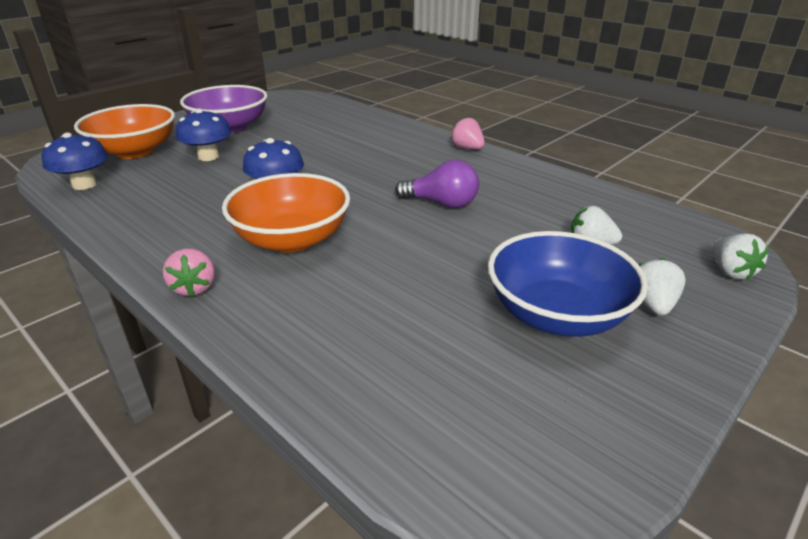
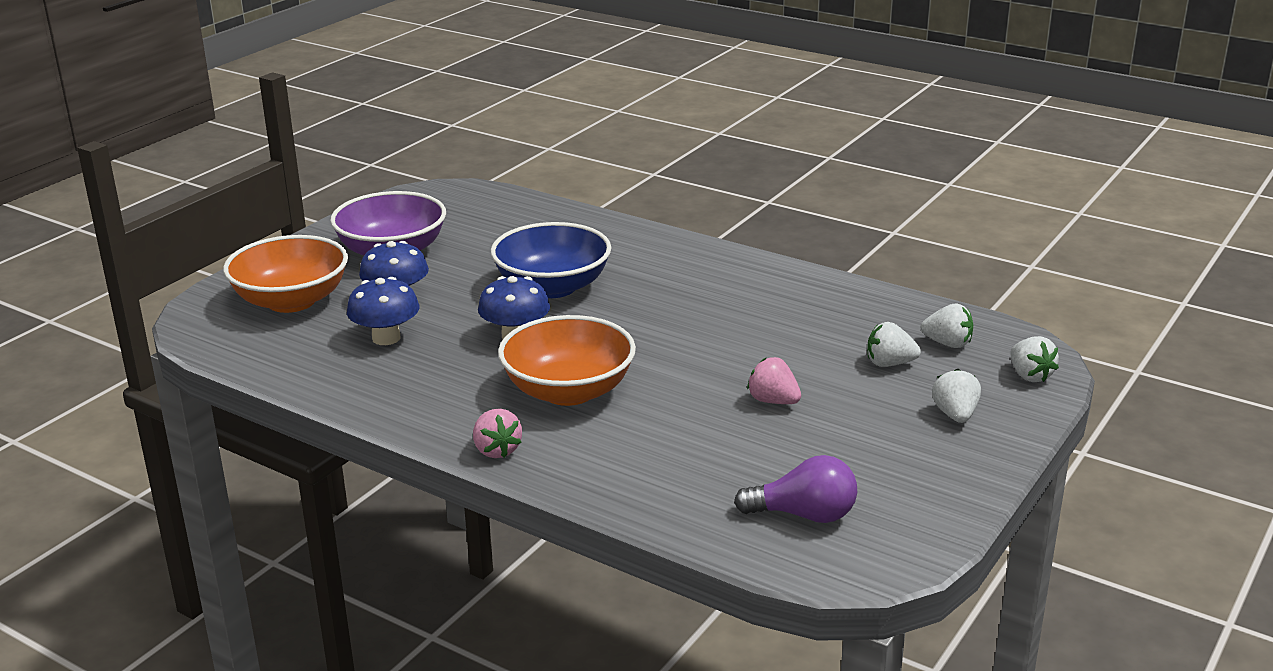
camera: 10 degrees left, 5 degrees down
(84, 184) = (268, 352): blue mushroom -> blue mushroom (386, 338)
(442, 203) = (717, 332): purple light bulb -> purple light bulb (804, 515)
(467, 148) = (723, 256): pink strawberry -> pink strawberry (773, 401)
(556, 314) = (867, 434): blue bowl -> blue bowl (552, 287)
(647, 233) = (947, 343): none -> white strawberry

